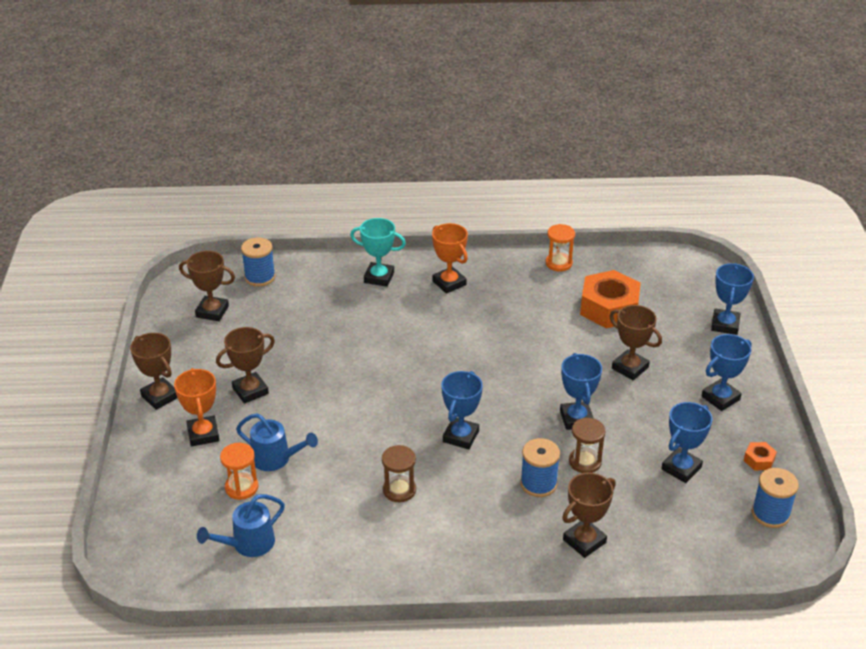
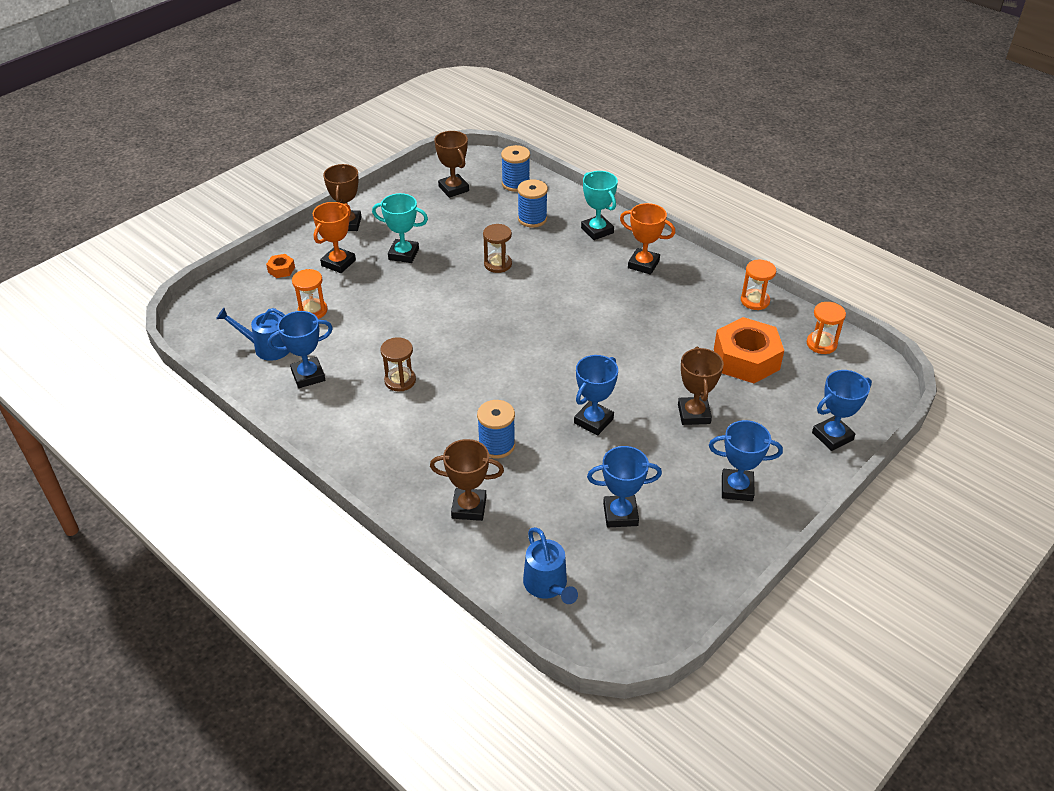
camera: 45 degrees right, 5 degrees up
(250, 391) = (403, 254): brown trophy -> turquoise trophy
(276, 459) = (357, 307): blue watering can -> blue watering can (548, 586)
(449, 283) = (643, 264): orange trophy -> orange trophy turned 75 degrees counterclockwise
(460, 436) = (492, 375): blue trophy -> blue trophy (308, 376)
(585, 462) = (553, 455): brown hourglass -> brown hourglass (498, 264)
(638, 267) = (821, 344): none -> orange hourglass
(759, 460) = (695, 557): orange nut -> orange nut (281, 269)
(770, 514) = (641, 602): blue spool -> blue spool (532, 219)

